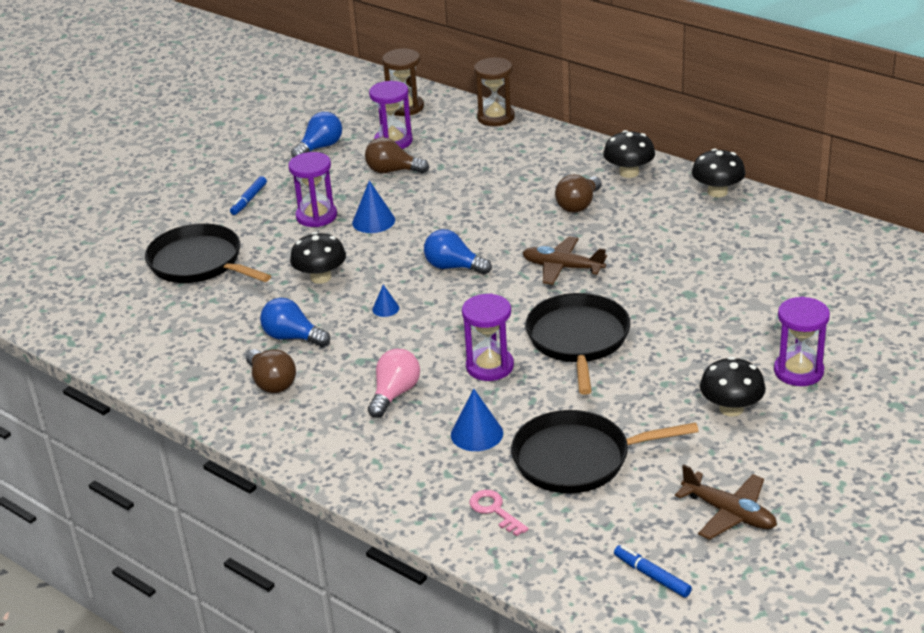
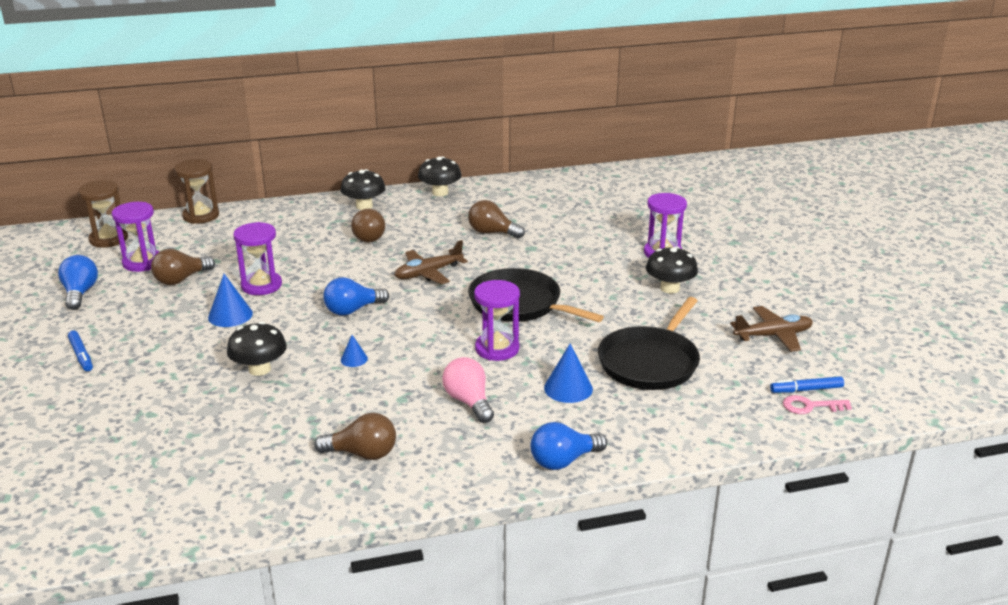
camera: 55 degrees left, 5 degrees down
(199, 263) = (122, 419): black pan -> none
(292, 337) = (317, 417): blue light bulb -> blue light bulb (563, 461)
(316, 216) = (172, 335): purple hourglass -> purple hourglass (261, 285)
(494, 510) = (666, 419): pink key -> pink key (810, 406)
(685, 259) = (492, 233): none -> brown light bulb

